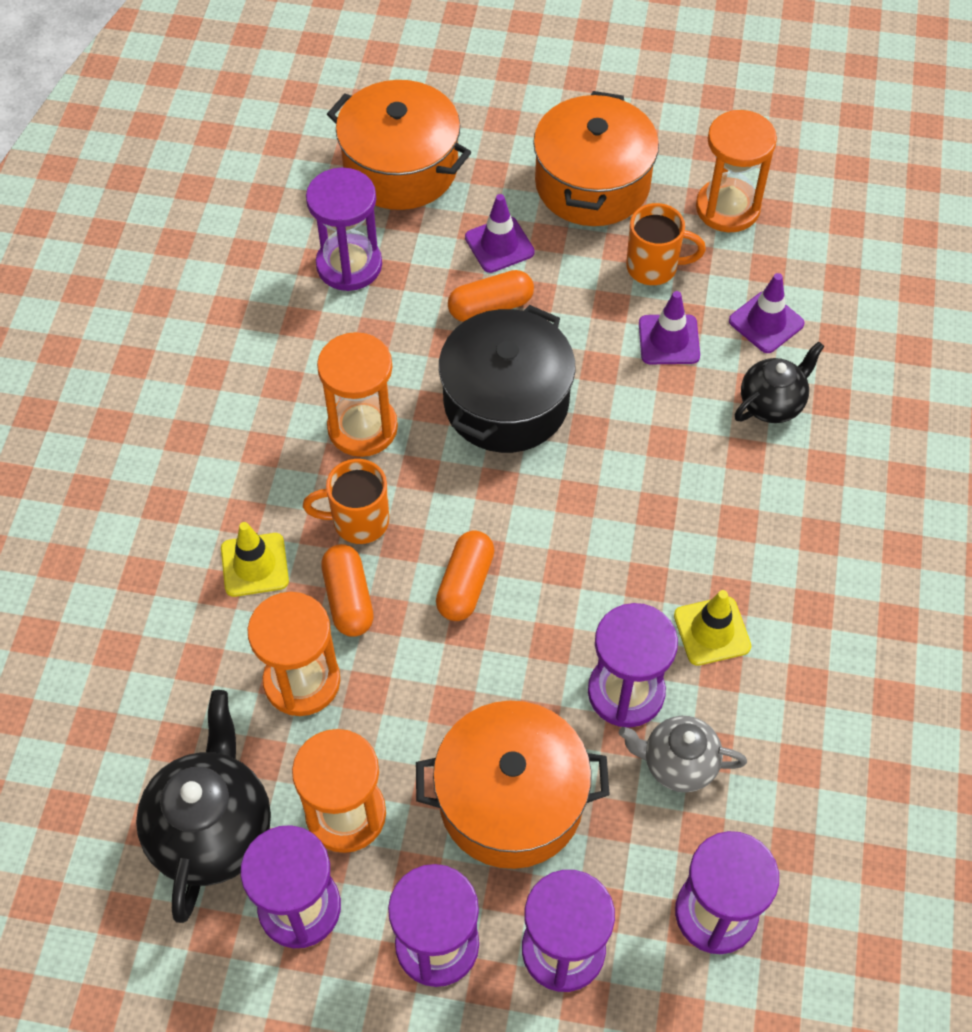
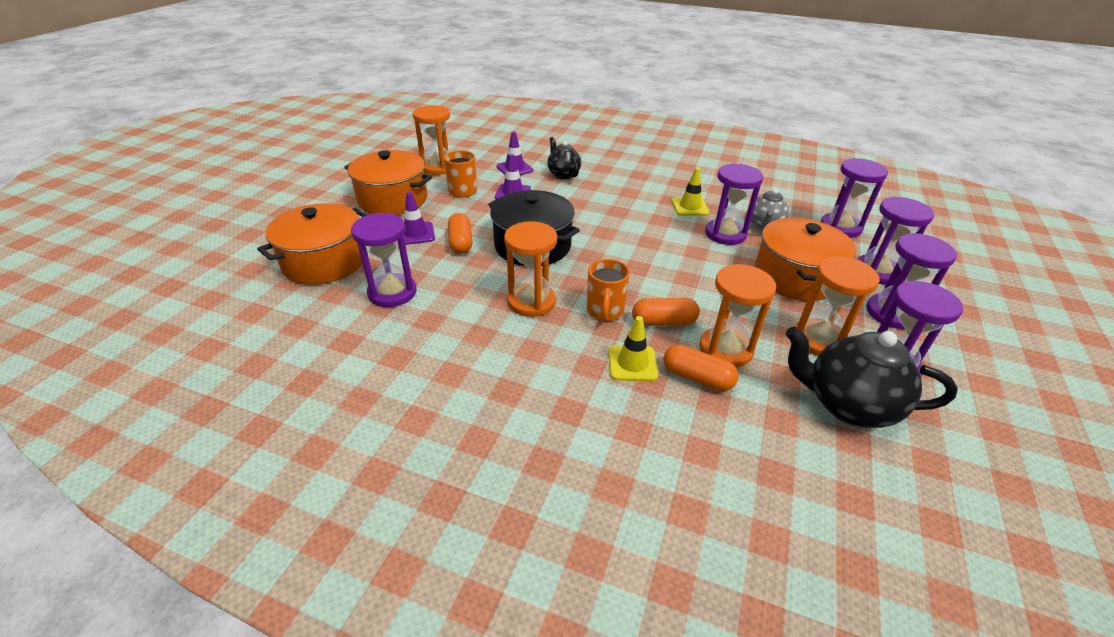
camera: 80 degrees left, 20 degrees down
(465, 584) = (657, 275): orange capsule -> orange capsule (697, 378)

